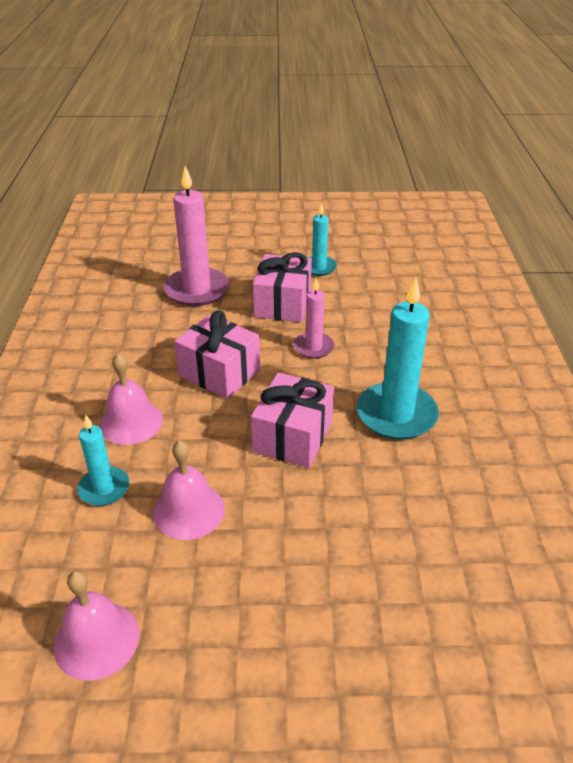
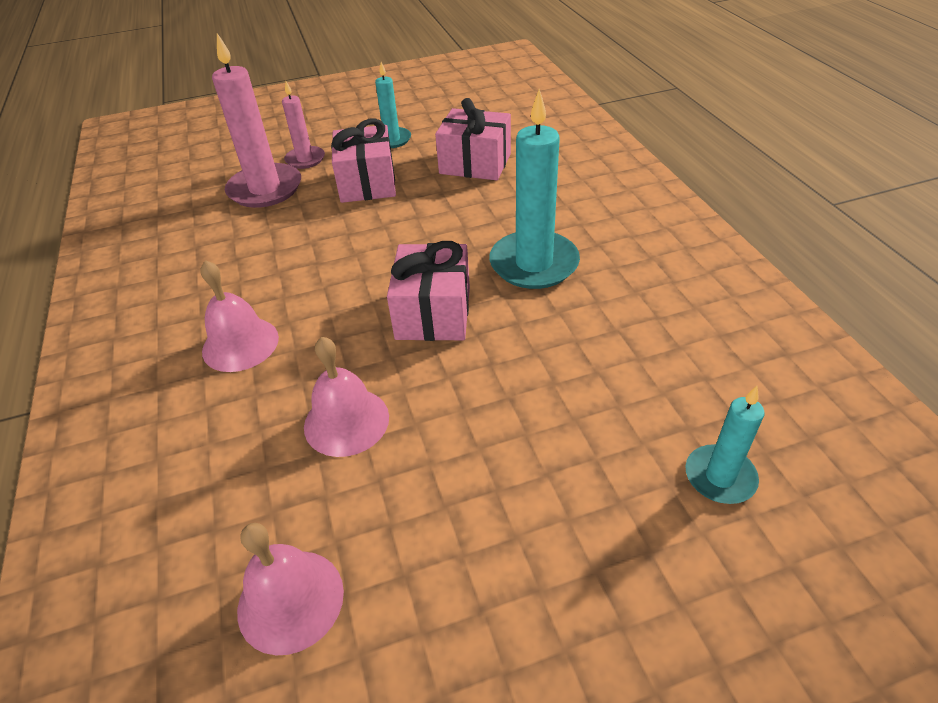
camera: 15 degrees left, 5 degrees up
(104, 488) = (235, 425): turquoise candle -> turquoise candle (720, 477)
(219, 373) = (325, 267): pink gift -> pink gift (475, 164)
(313, 347) = (418, 218): pink candle -> pink candle (305, 159)

